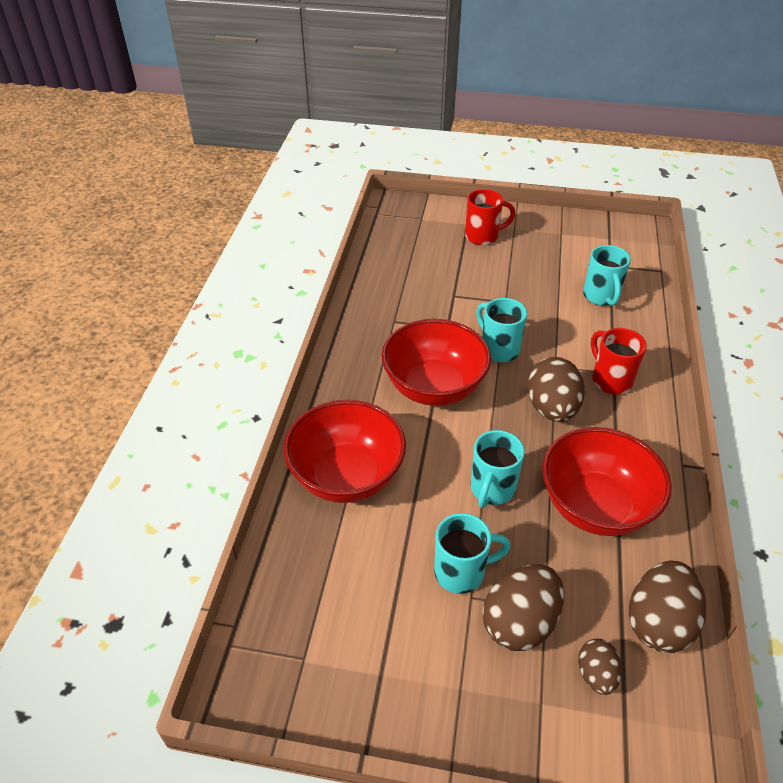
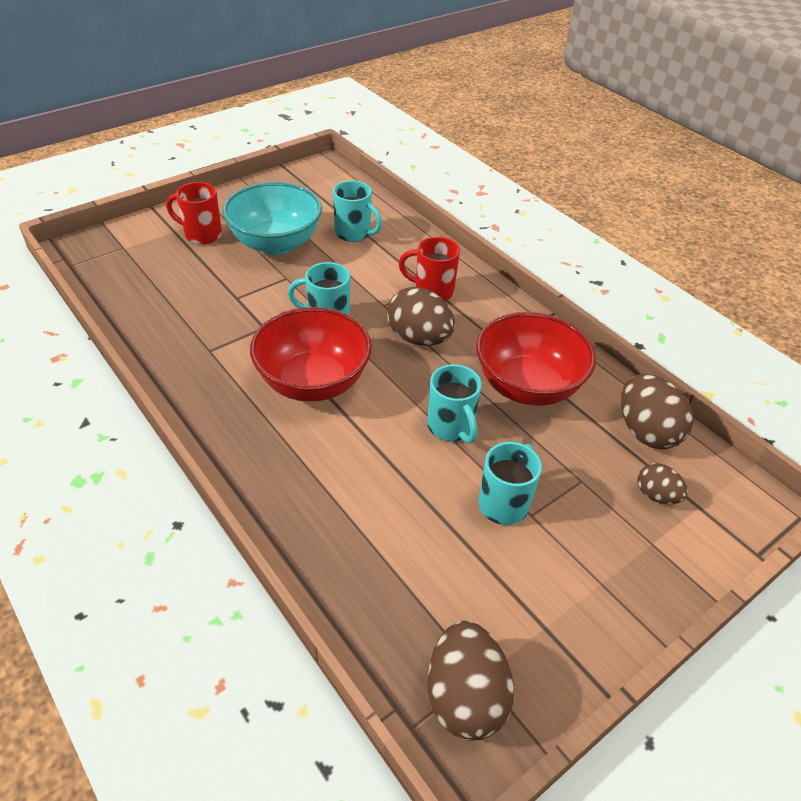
camera: 50 degrees left, 0 degrees up
(347, 476) = (332, 506): red bowl -> none
(483, 236) = (202, 235): red mug -> red mug turned 105 degrees counterclockwise
(519, 623) = (579, 504): brown egg -> brown egg (465, 696)
(529, 271) = (276, 243): none -> turquoise bowl

